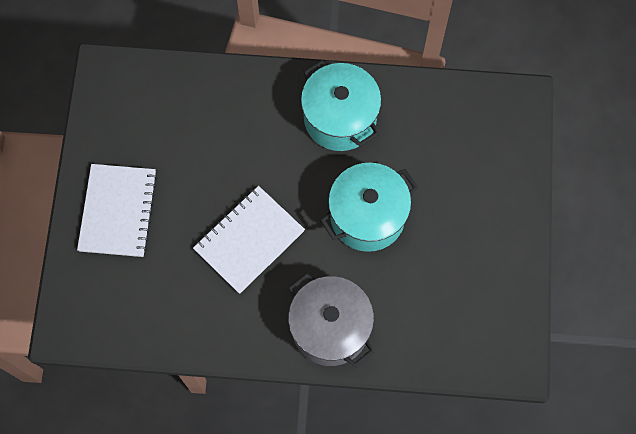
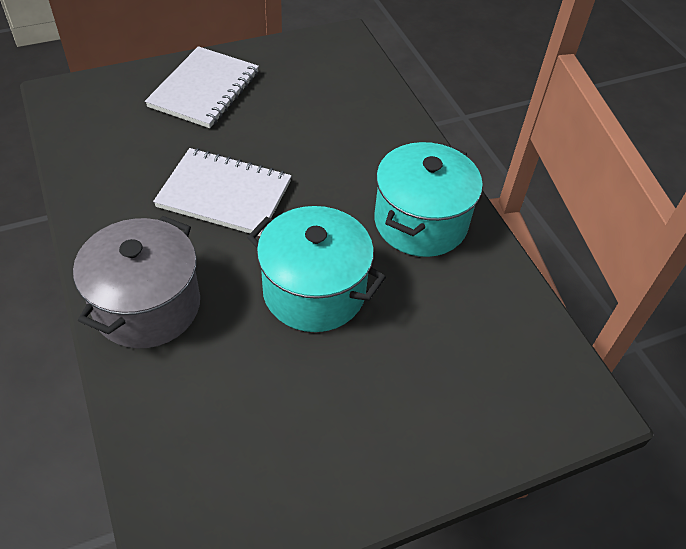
camera: 60 degrees right, 20 degrees down
(118, 211) = (204, 90): white notebook -> white notebook turned 45 degrees counterclockwise

